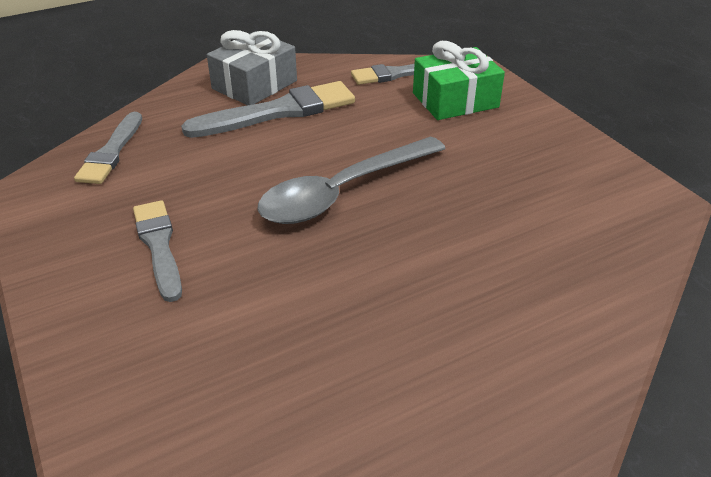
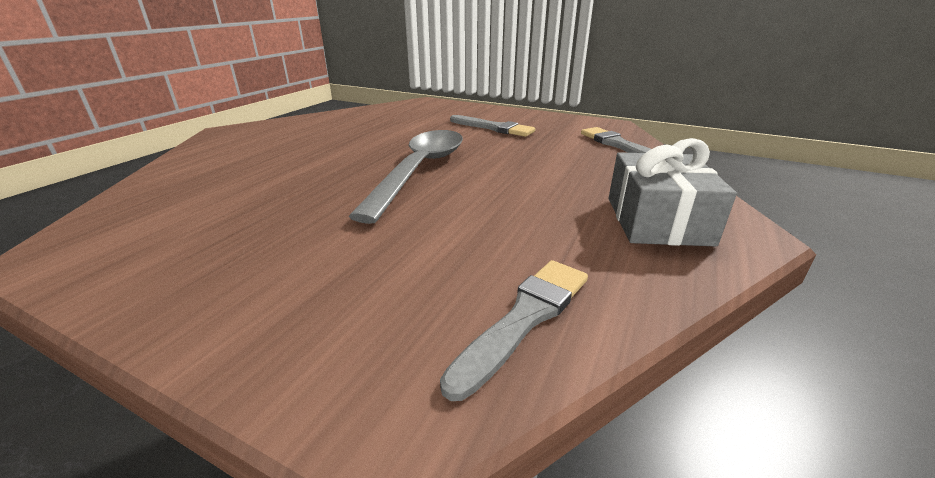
camera: 145 degrees right, 10 degrees down
(278, 112) = (573, 203): grey brush -> none
(455, 100) = (381, 301): green gift -> none

